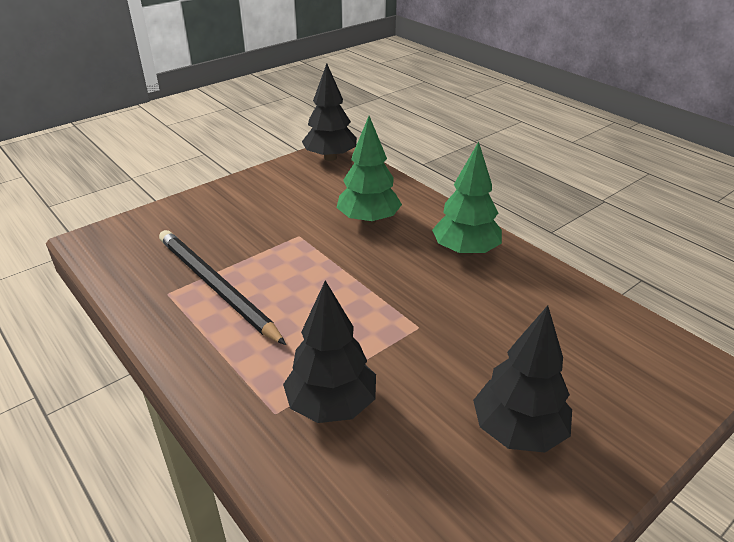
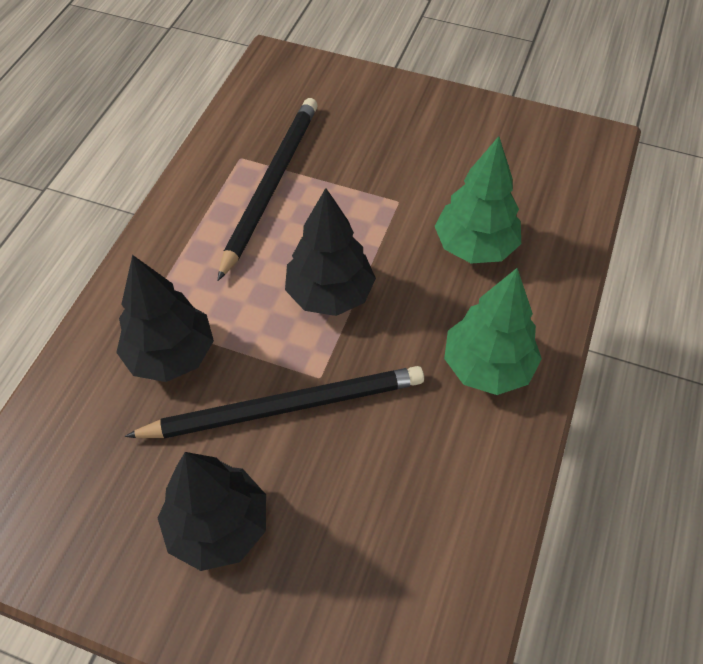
camera: 60 degrees right, 20 degrees up
(330, 158) = (577, 146): black tree -> black tree (330, 294)
(432, 354) = (285, 407): none -> black pencil

